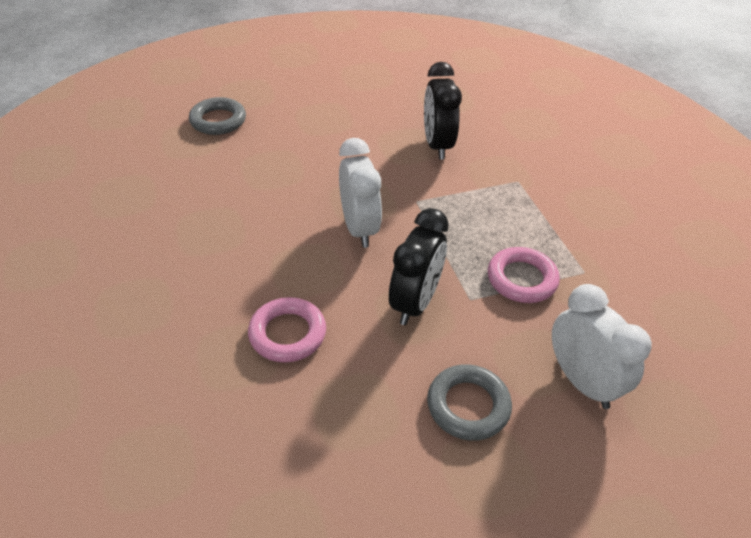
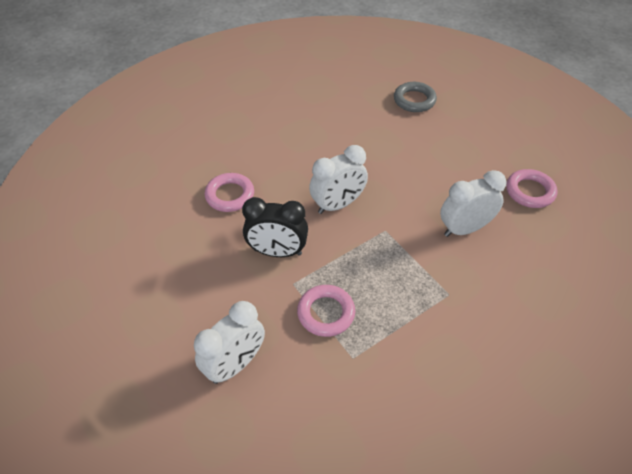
camera: 75 degrees right, 5 degrees up
(406, 92) = (530, 191): none -> pink ring
(437, 145) = (464, 229): black clock -> white clock
(468, 406) = (198, 298): grey ring -> none

